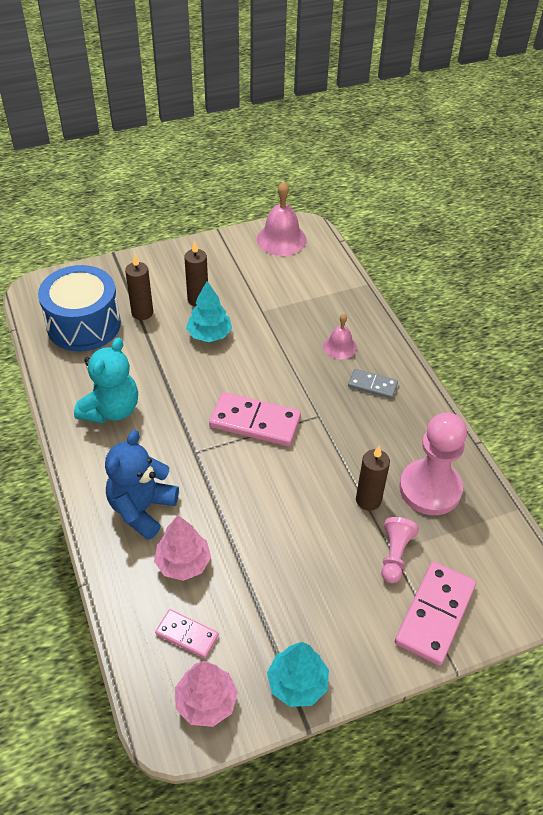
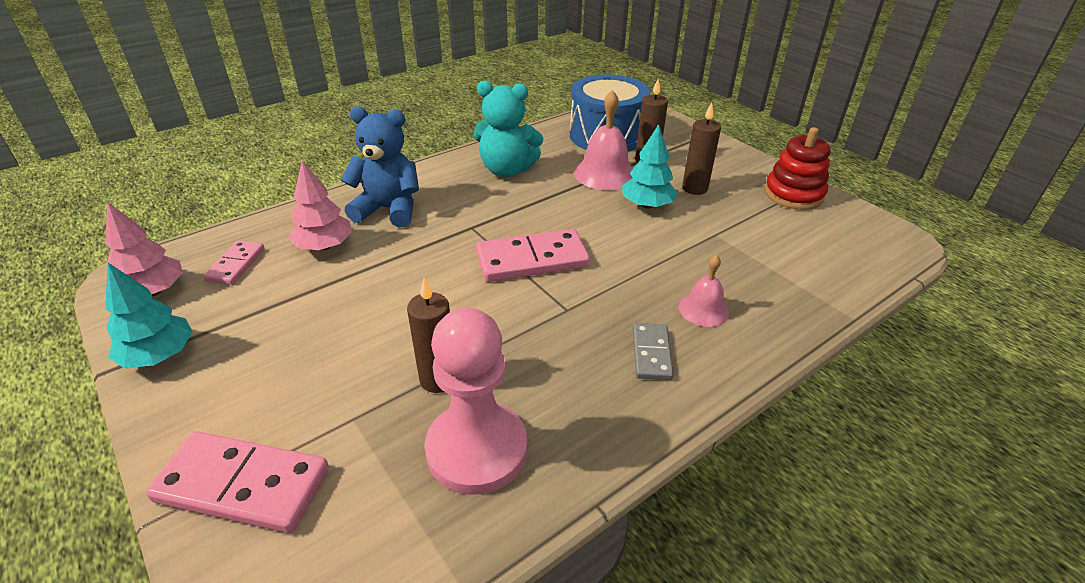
camera: 75 degrees right, 10 degrees down
(230, 251) = (793, 194): none -> red stacking toy
(255, 422) = (532, 259): pink domino -> pink domino turned 75 degrees clockwise
(281, 239) = (857, 227): pink bell -> pink bell (605, 174)
(395, 555) = (347, 422): pink pawn -> none

